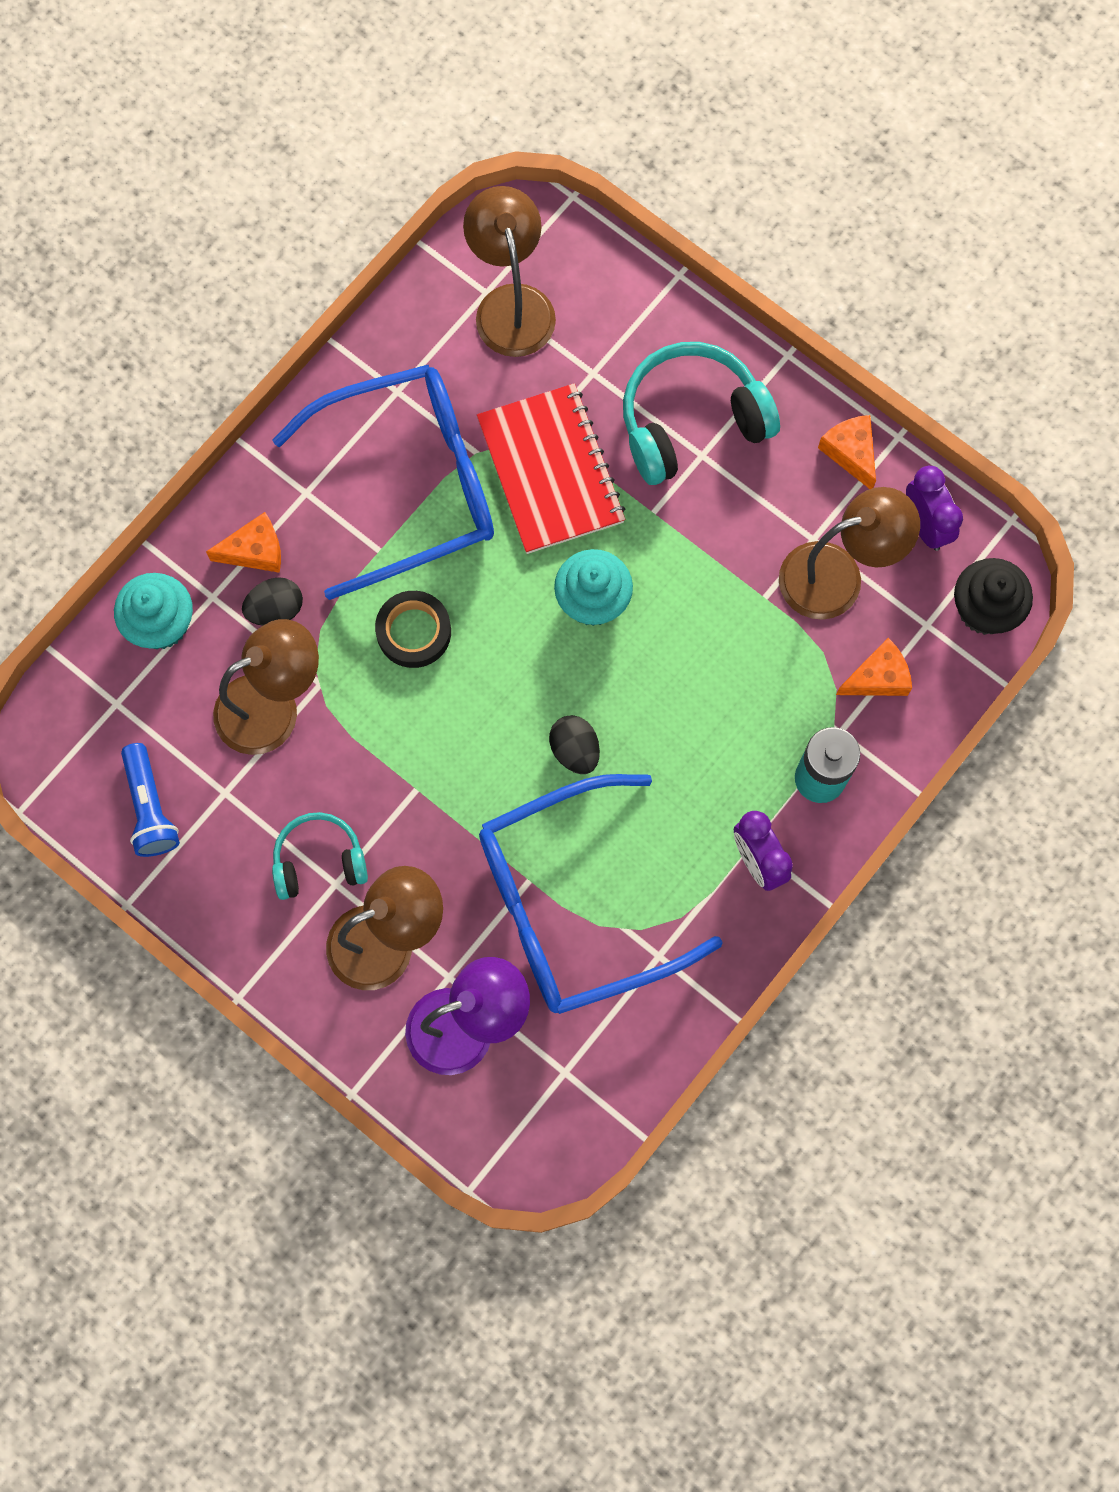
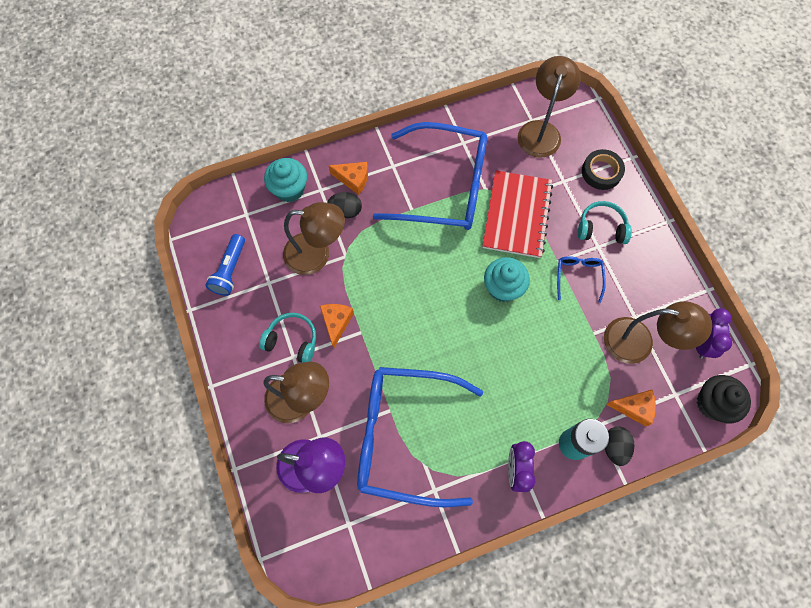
camera: 30 degrees right, 5 degrees down
(414, 632) = (405, 255): black tape -> black tape (601, 172)
(575, 750) = (451, 357): black egg -> black egg (614, 447)
(691, 421) = (601, 228): turquoise headphones -> turquoise headphones, size x0.60
(697, 521) = (578, 277): none -> blue glasses
(850, 452) = (678, 285): orange cheese -> orange cheese (336, 322)

